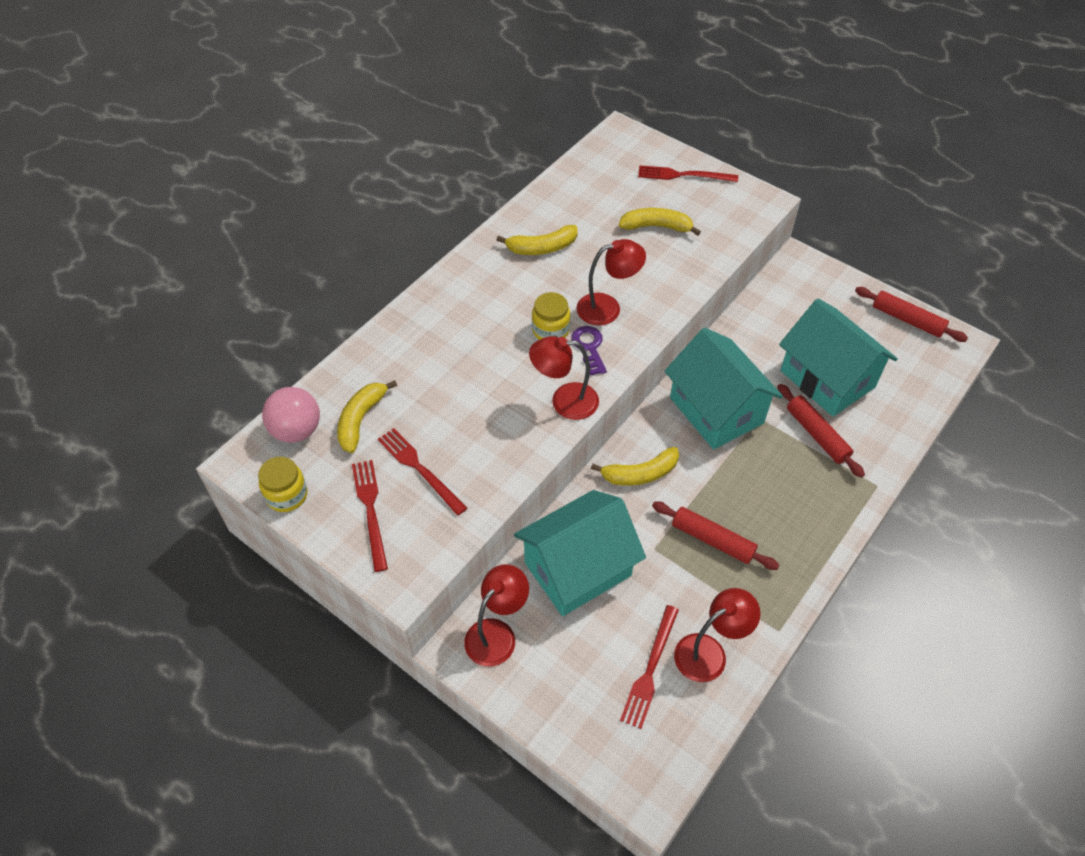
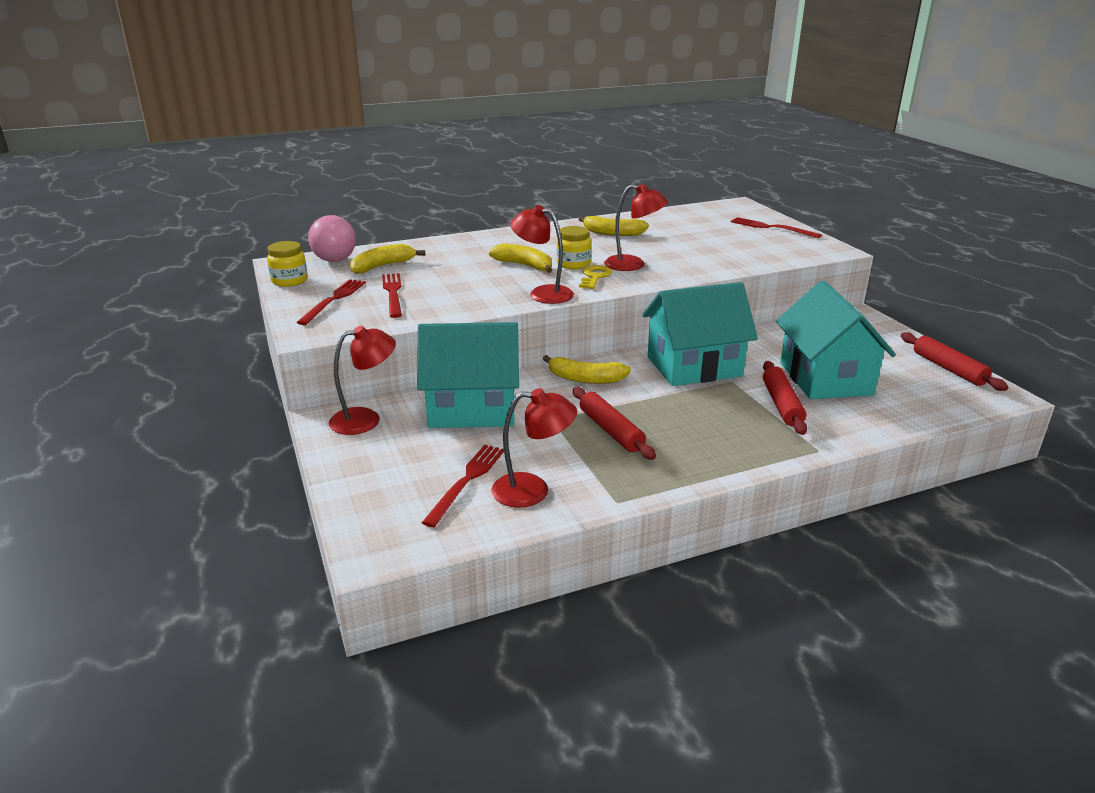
camera: 30 degrees right, 25 degrees down
(589, 347) = (595, 277): purple key -> yellow key
(650, 669) = (466, 481): red fork -> red fork turned 150 degrees clockwise
(656, 226) = (720, 242): yellow banana -> yellow banana (524, 265)
(716, 410) = (694, 367): turquoise house -> turquoise house turned 75 degrees clockwise

